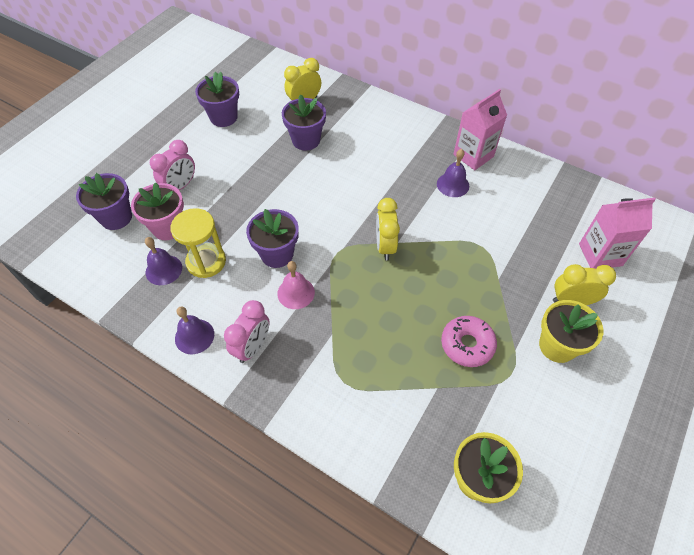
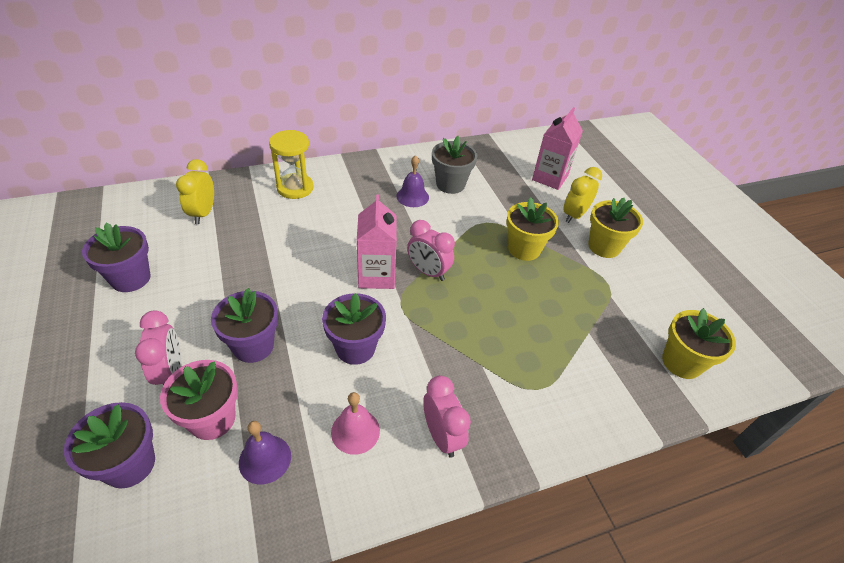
camera: 55 degrees left, 10 degrees down
(194, 336) = (382, 481): purple bell -> none
(206, 262) = (299, 411): yellow hourglass -> yellow hourglass (295, 188)
(296, 293) = (413, 362): pink bell -> pink bell (355, 431)
(306, 140) = (250, 242): purple flower pot -> purple flower pot (253, 346)
(385, 246) = (428, 272): yellow clock -> pink clock
(467, 345) = (565, 289): pink donut -> none
(473, 156) = (398, 169): pink carton -> pink carton (376, 275)
(481, 289) = (524, 249): none -> yellow flower pot
(497, 196) = (450, 184): none -> grey flower pot

